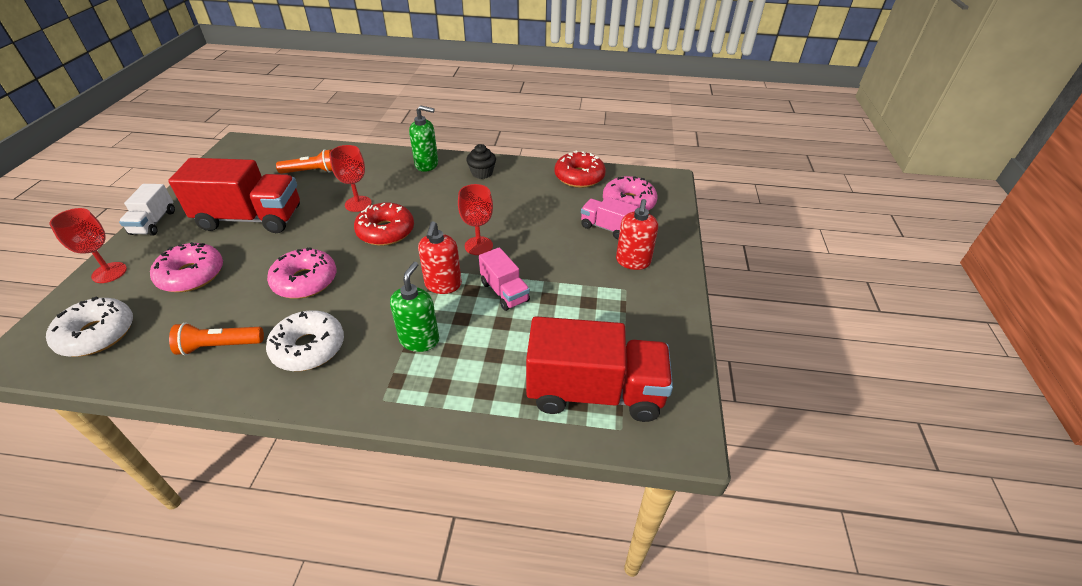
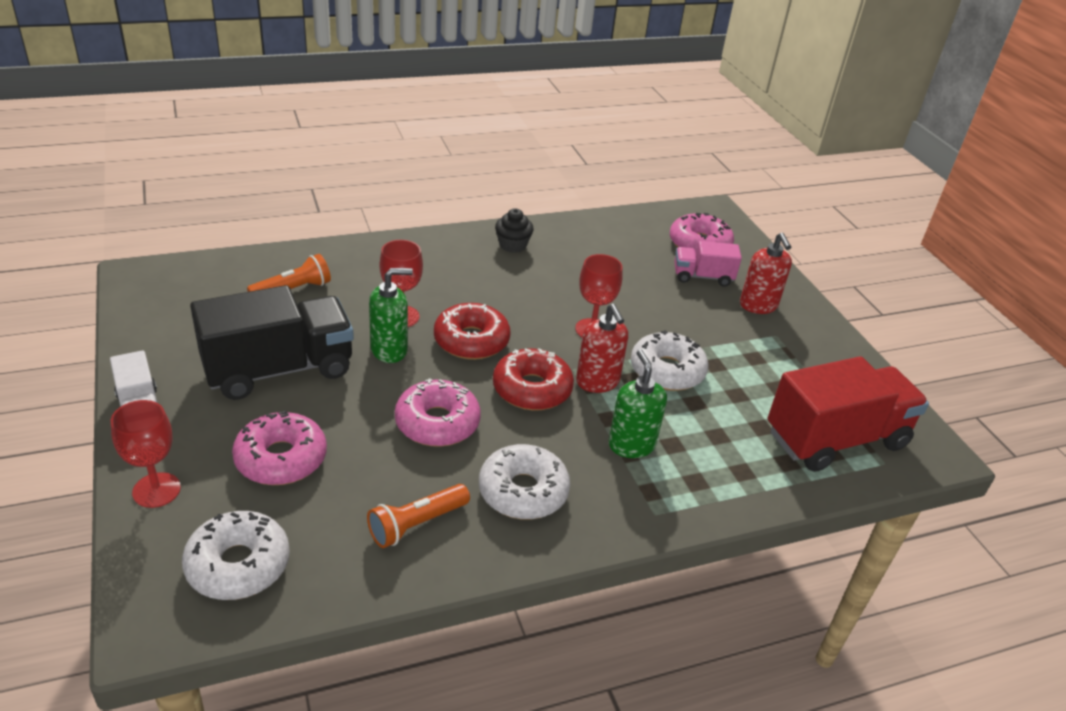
camera: 30 degrees left, 5 degrees down
(251, 218) = (279, 369): red truck -> black truck
(427, 165) = (436, 249): green soap dispenser -> green soap dispenser (389, 350)
(504, 292) = (667, 371): pink truck -> white donut
(579, 177) = (623, 226): red donut -> red donut (532, 389)

